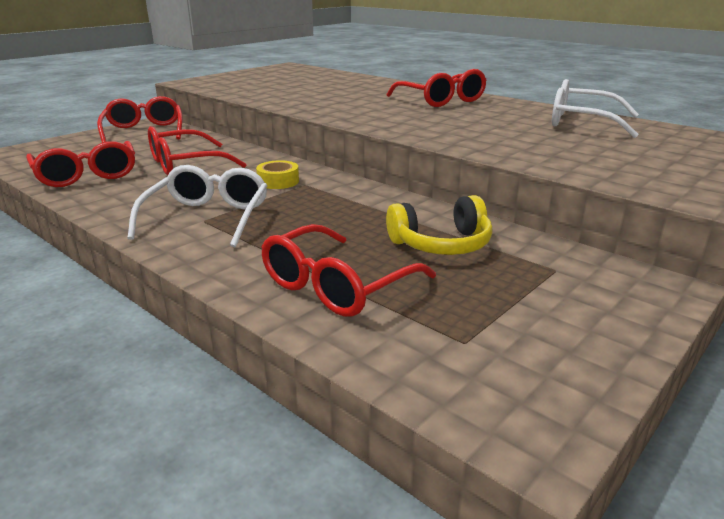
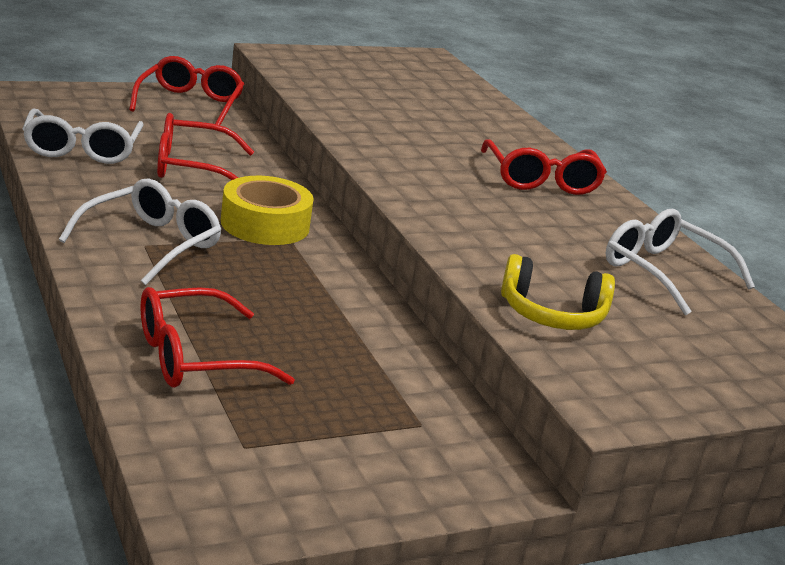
camera: 20 degrees right, 0 degrees up
(87, 175) = (82, 149): red glasses -> white glasses
(278, 181) = (265, 224): yellow tape -> yellow tape, size x1.79
(441, 244) = (344, 357): yellow headphones -> yellow headphones (551, 314)

